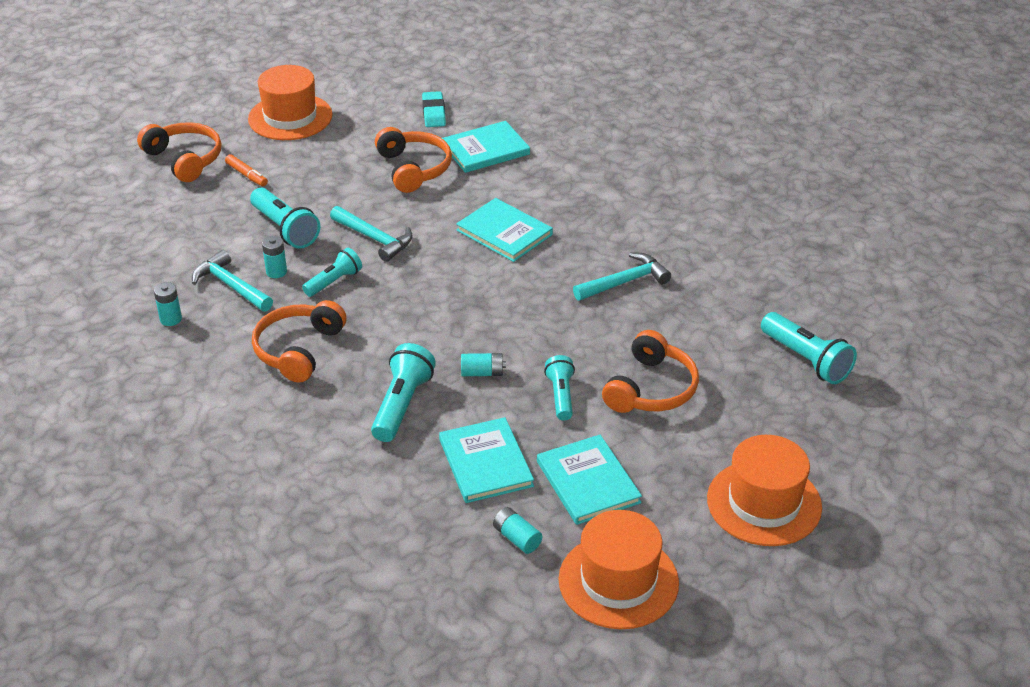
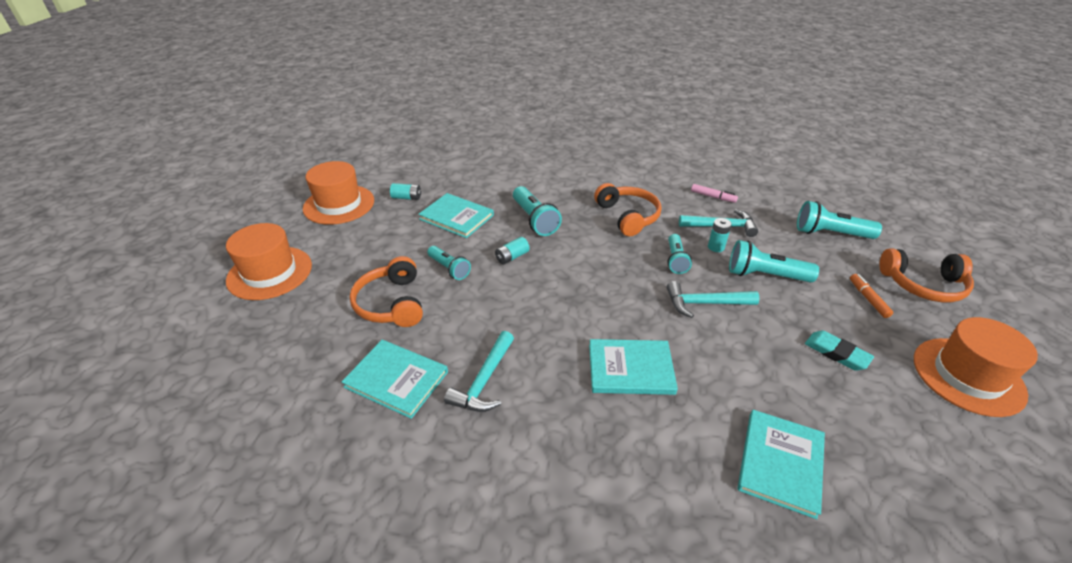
camera: 140 degrees right, 0 degrees up
(171, 319) = (713, 197): turquoise battery -> pink marker
(247, 175) = (868, 299): orange marker -> orange marker turned 75 degrees clockwise
(413, 169) = (790, 388): orange headphones -> none
(434, 113) = (903, 484): turquoise eraser -> turquoise eraser (836, 353)
(588, 482) = (390, 234): turquoise book -> turquoise book (396, 379)
(806, 360) = (273, 394): turquoise flashlight -> turquoise flashlight (830, 233)

